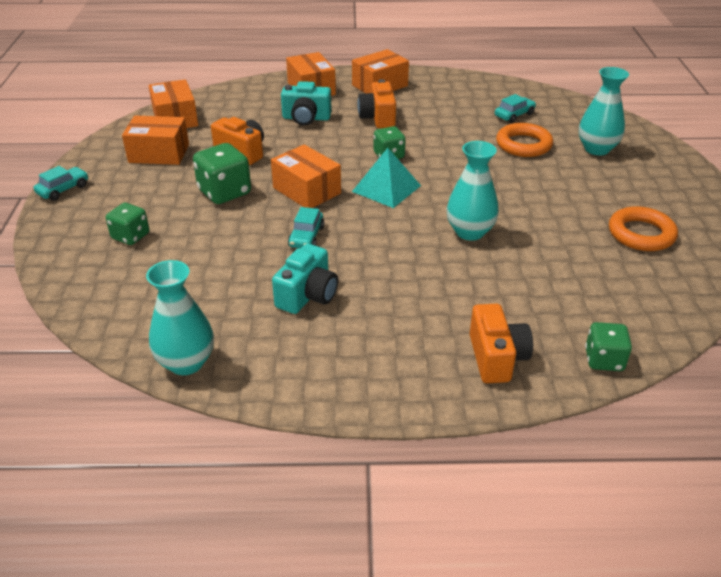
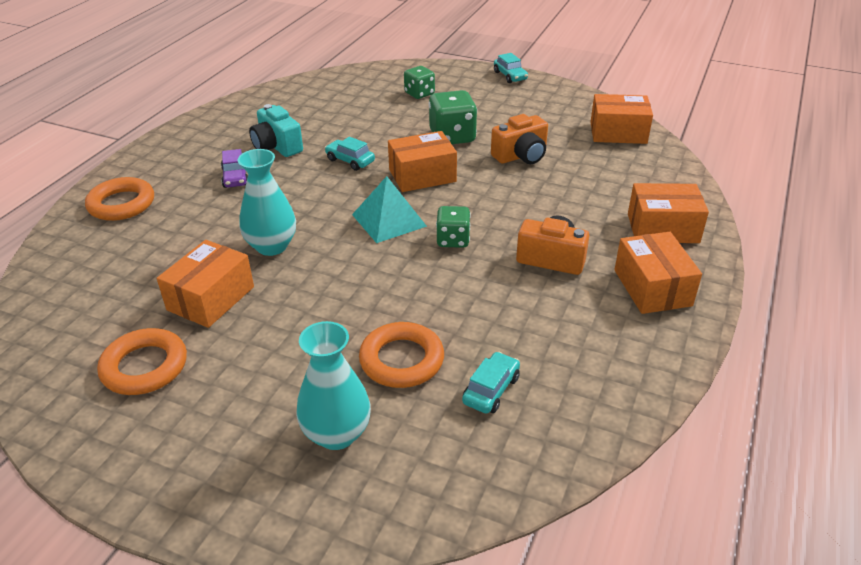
camera: 115 degrees right, 0 degrees up
(159, 153) = (546, 117): orange box -> orange box (211, 298)
(186, 362) = (261, 97): turquoise vase -> none
(306, 118) = (578, 207): turquoise camera -> none
(387, 298) = (235, 177): none -> purple car
(496, 358) = (121, 204): orange camera -> orange ring
(514, 115) = (491, 390): turquoise car -> turquoise car turned 135 degrees counterclockwise
(604, 360) = (53, 252): green dice -> none

